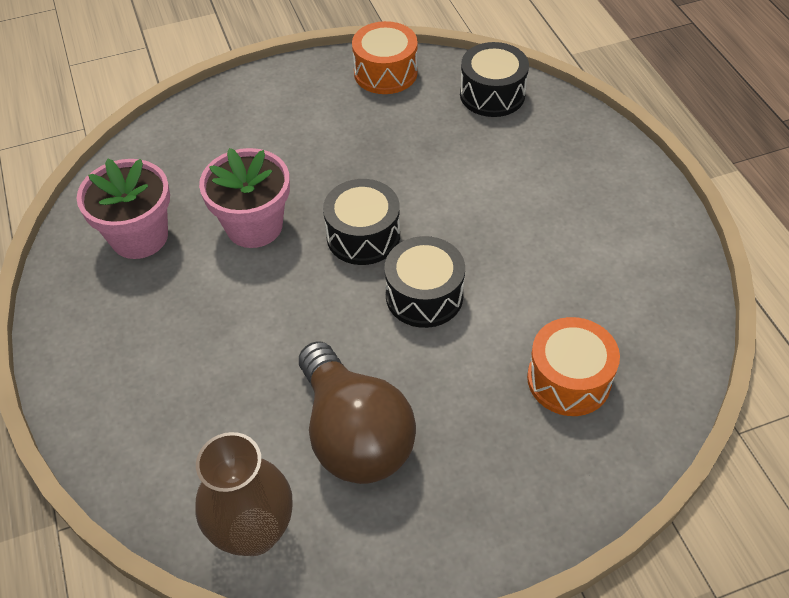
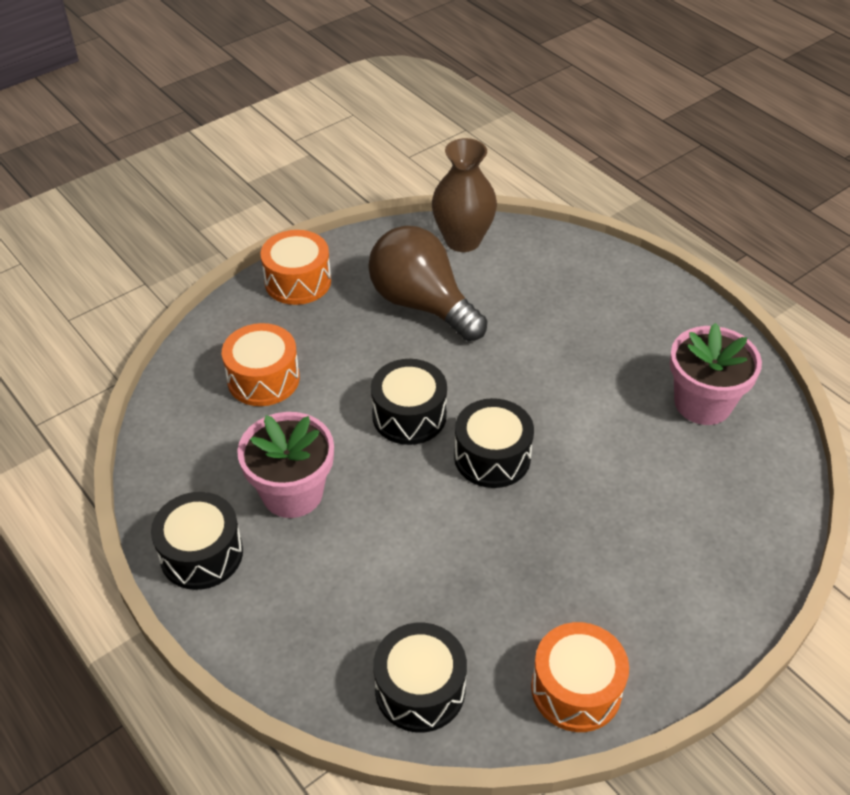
camera: 160 degrees right, 5 degrees down
(254, 226) = (603, 440): pink flower pot -> pink flower pot (292, 493)
(500, 520) = (298, 281): none -> orange drum
(647, 216) = (201, 554): none -> black drum

